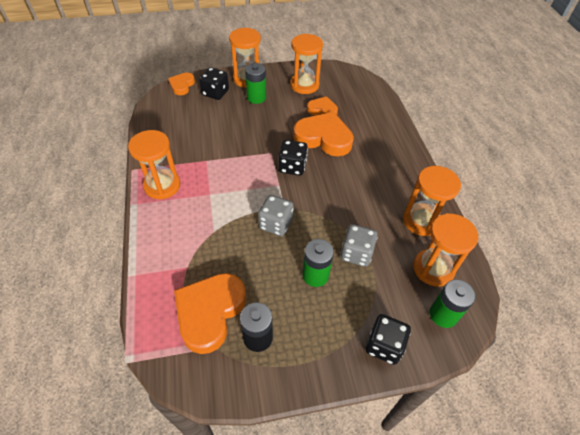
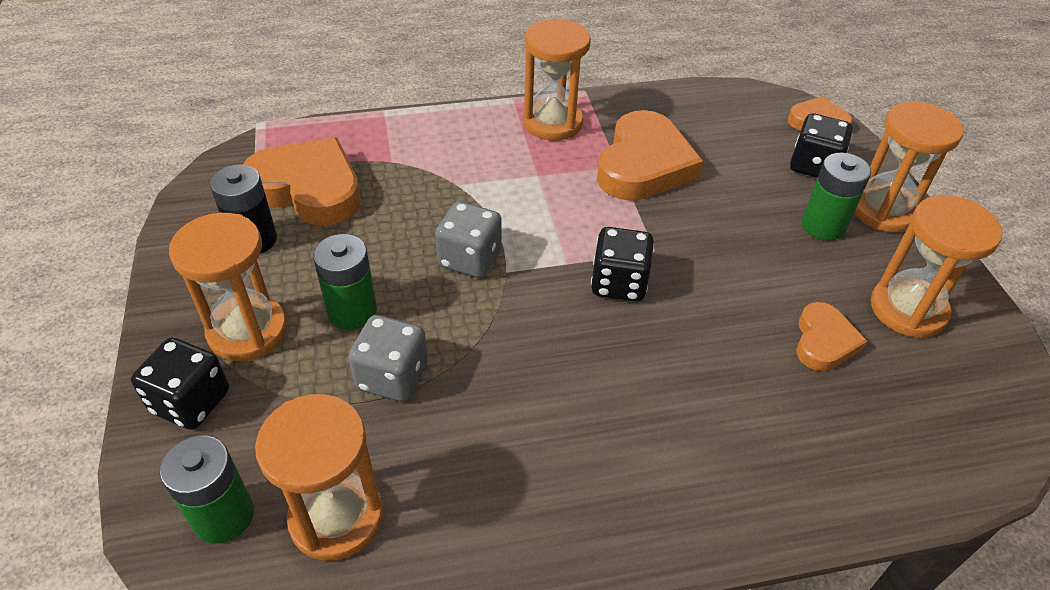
camera: 90 degrees right, 5 degrees down
(323, 138) = (721, 339): orange heart -> orange heart (644, 165)
(421, 221) = (472, 515): orange hourglass -> orange hourglass (247, 331)

